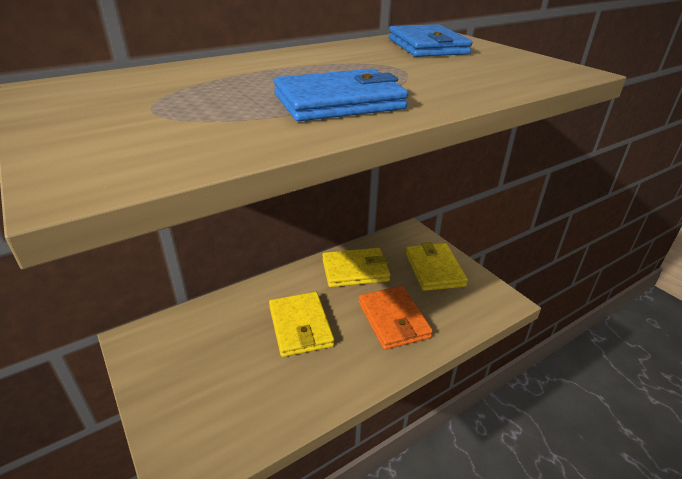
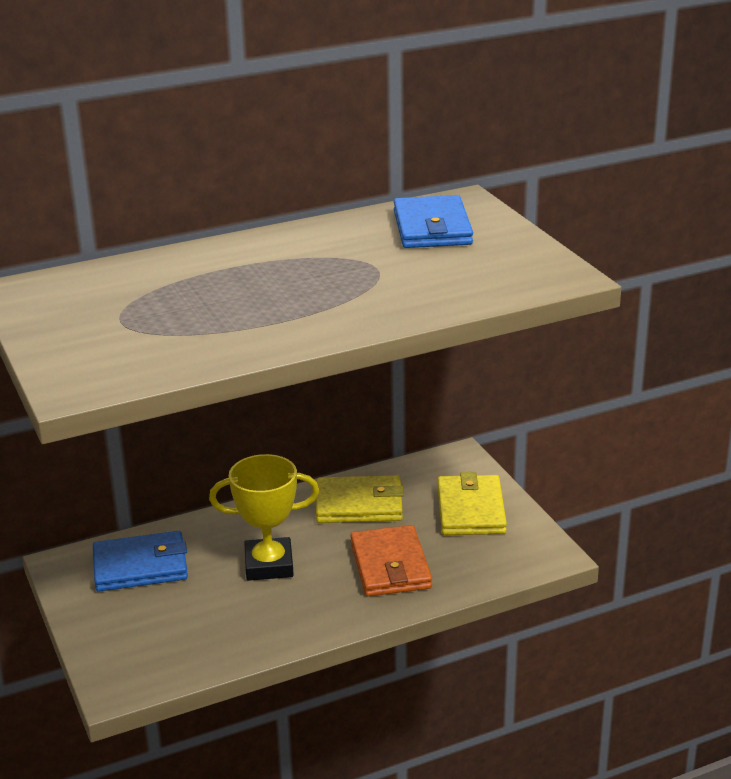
camera: 10 degrees right, 5 degrees down
(300, 326) = (269, 565): yellow wallet -> yellow trophy
(339, 102) = (289, 316): blue wallet -> blue wallet (140, 566)

